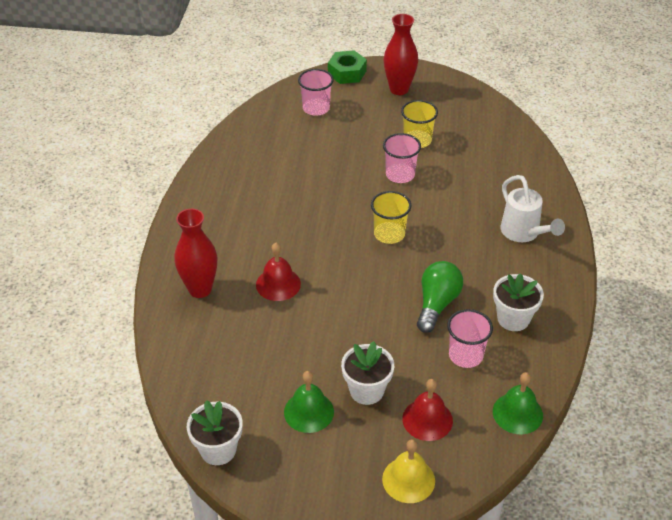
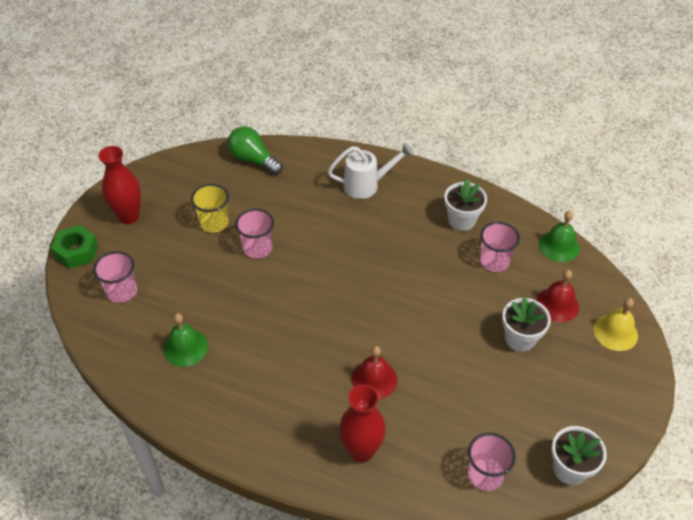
camera: 75 degrees left, 5 degrees up
(196, 381) = (485, 475): none -> pink cup
(309, 411) = (536, 387): green bell -> green bell (185, 347)
(389, 234) = (335, 276): yellow cup -> none
(437, 304) = (433, 265): green light bulb -> green light bulb (253, 160)

